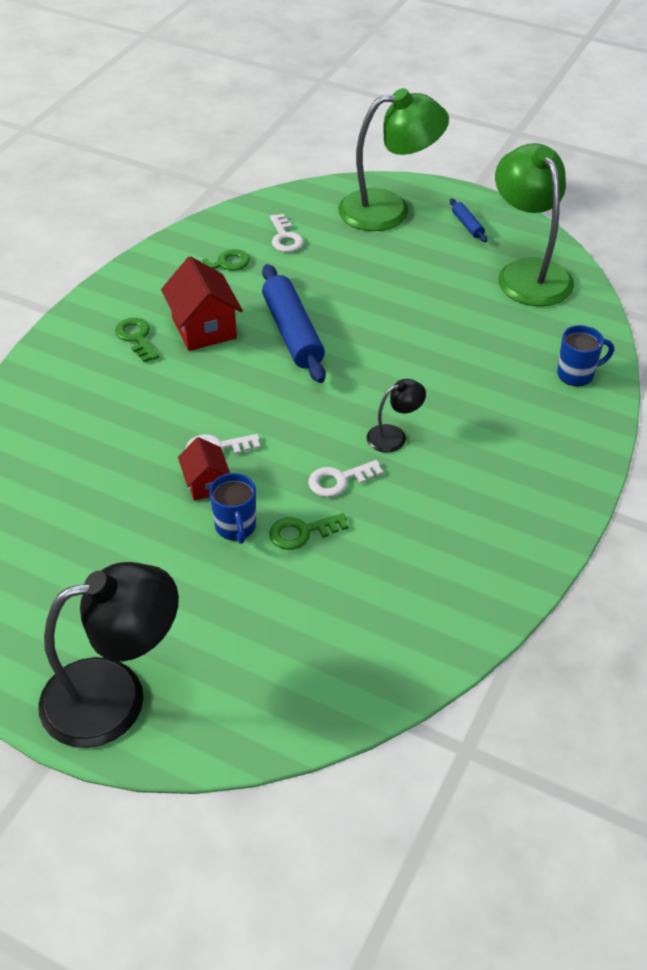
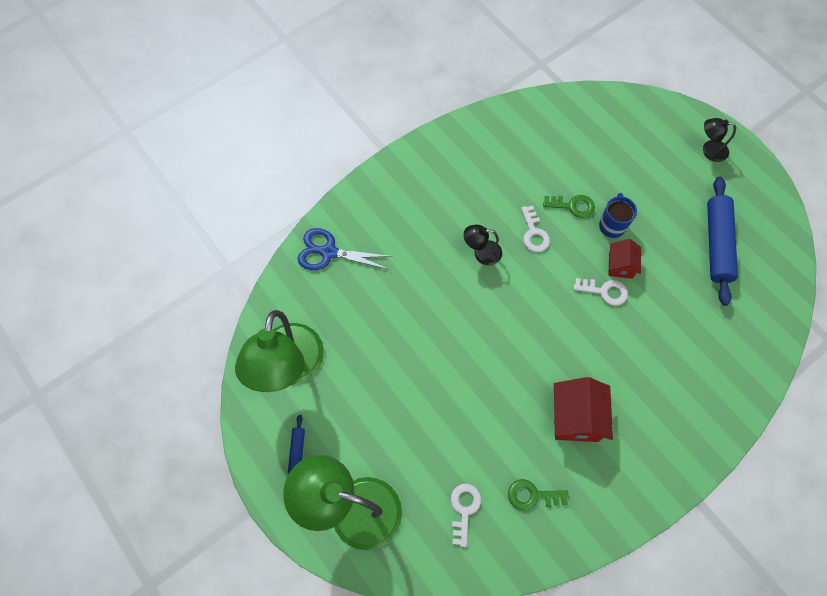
camera: 155 degrees left, 20 degrees up
(115, 696) = (709, 150): black lamp -> black lamp, size x0.46
(136, 337) = (633, 430): green key -> none
(292, 333) = (508, 381): blue rolling pin -> blue rolling pin (717, 244)
(339, 480) = (534, 233): white key -> white key turned 75 degrees clockwise
(576, 374) = (328, 252): blue mug -> blue scissors

